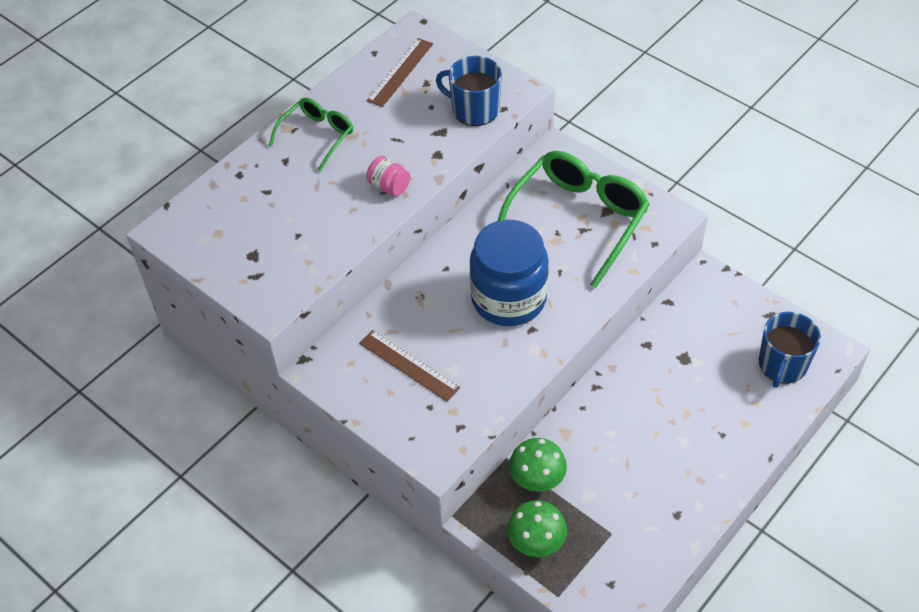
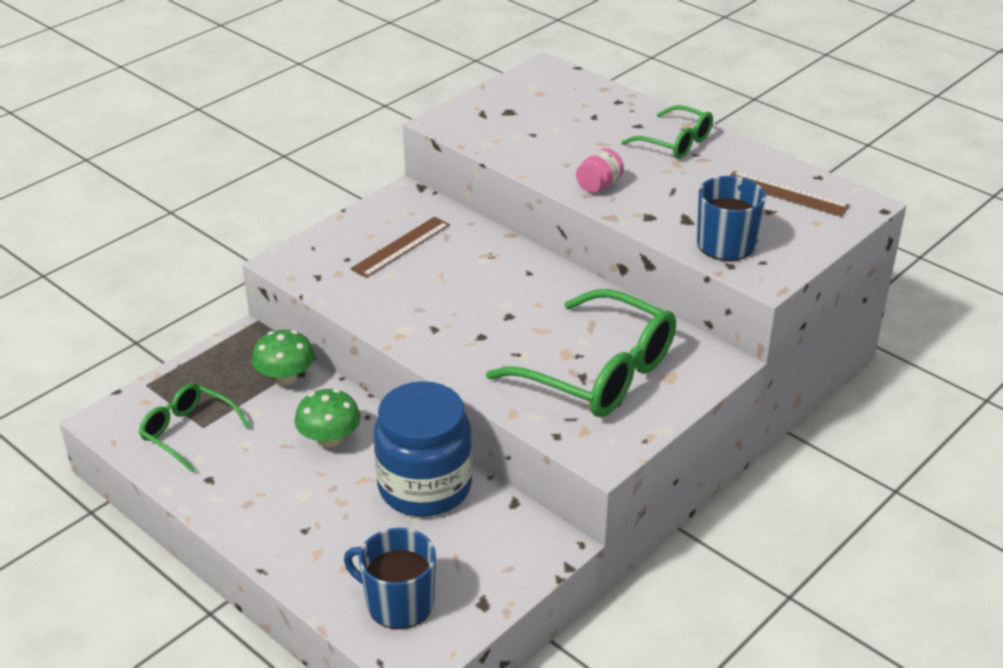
camera: 90 degrees right, 15 degrees down
(508, 298) = (480, 314): blue jar -> blue jar (425, 487)
(536, 540) = (212, 373): green mushroom -> green mushroom (329, 439)
(620, 544) = (188, 432): none -> green glasses

